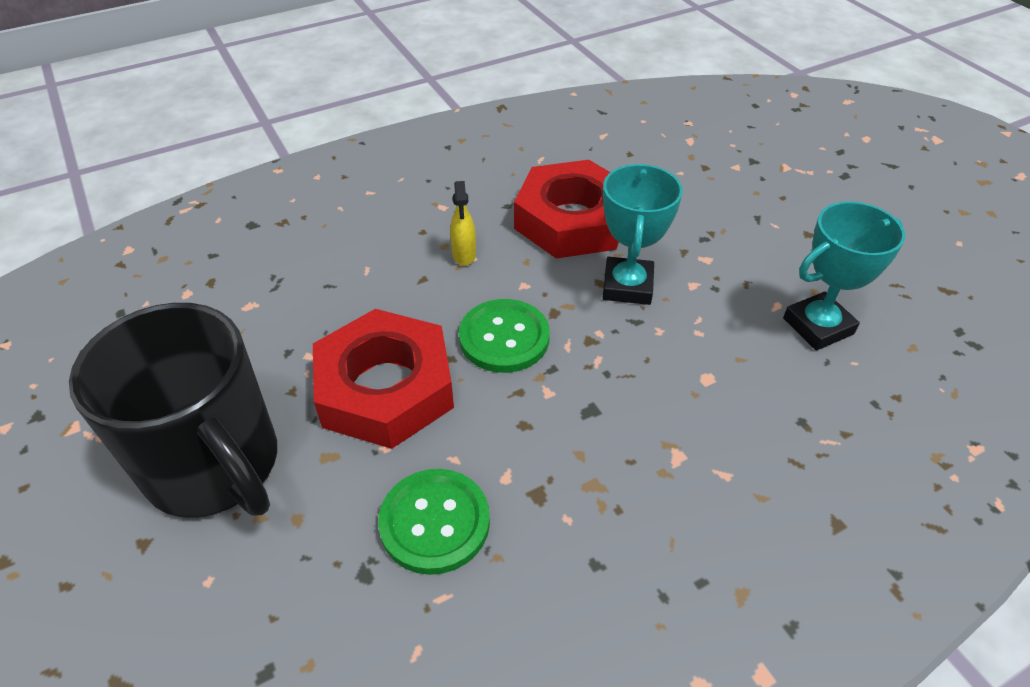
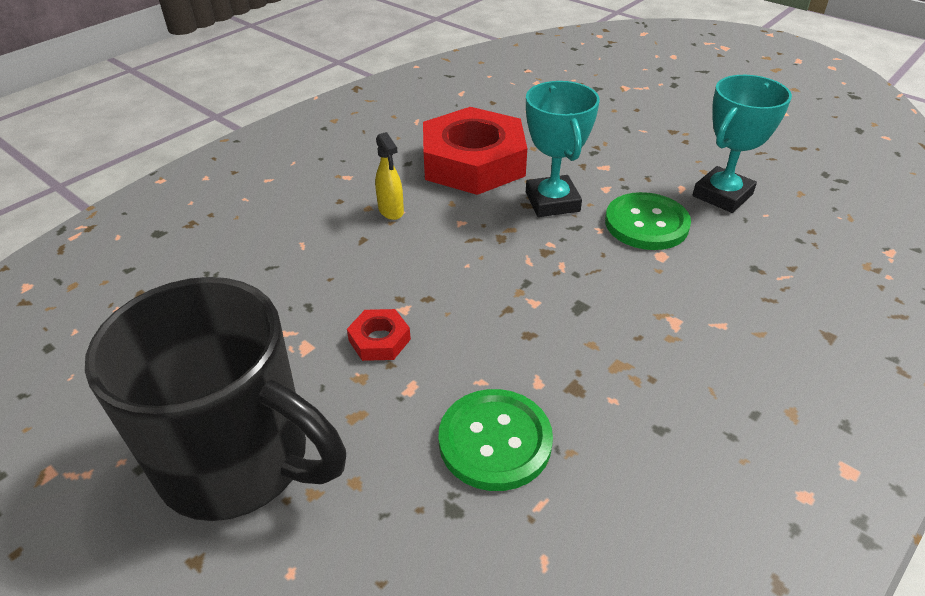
camera: 20 degrees left, 5 degrees down
(385, 388) = (379, 340): red nut -> red nut, size x0.41
(504, 338) = (468, 268): green button -> green button (646, 224)

